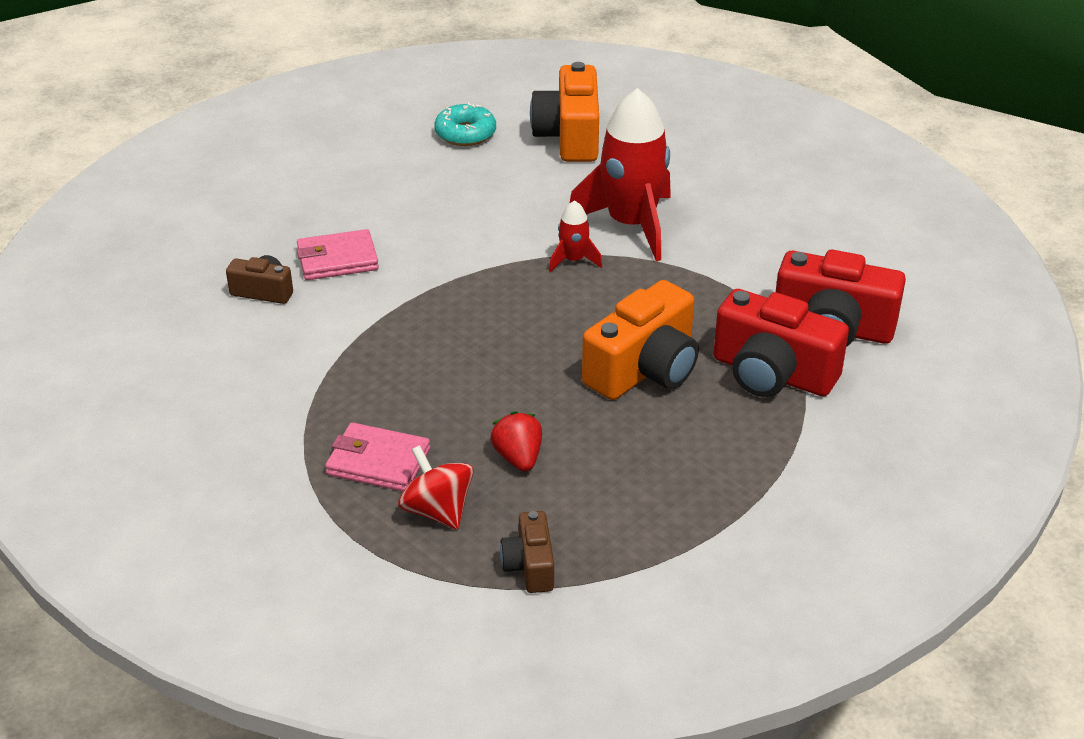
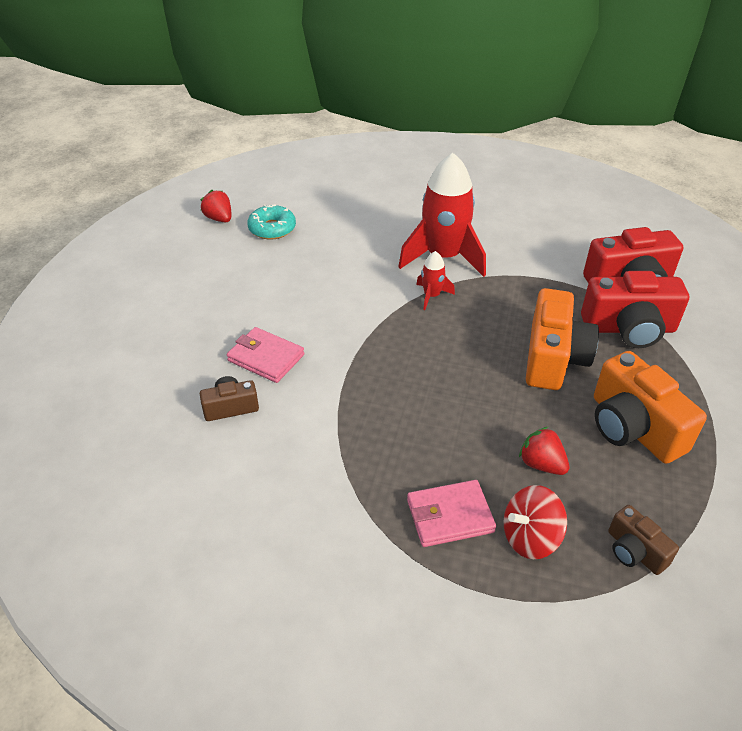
camera: 30 degrees left, 5 degrees up
(337, 259) = (266, 358): pink wallet -> pink wallet turned 75 degrees clockwise
(418, 105) = (219, 219): none -> red strawberry
(437, 511) = (530, 537): red spinning top -> red spinning top turned 45 degrees counterclockwise
(569, 136) = (345, 208): orange camera -> orange camera (633, 427)

